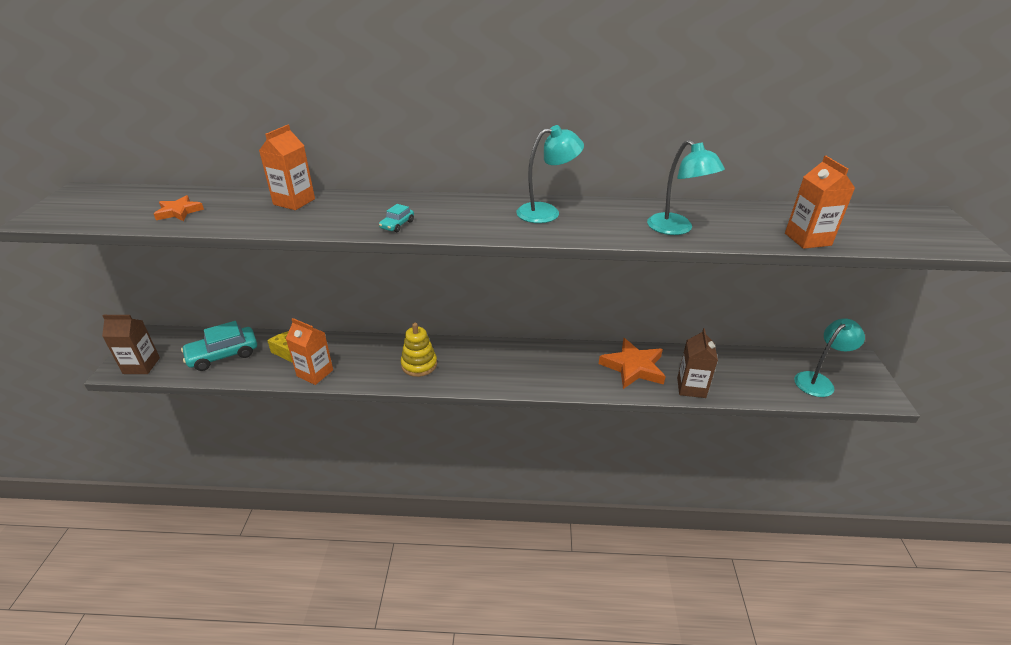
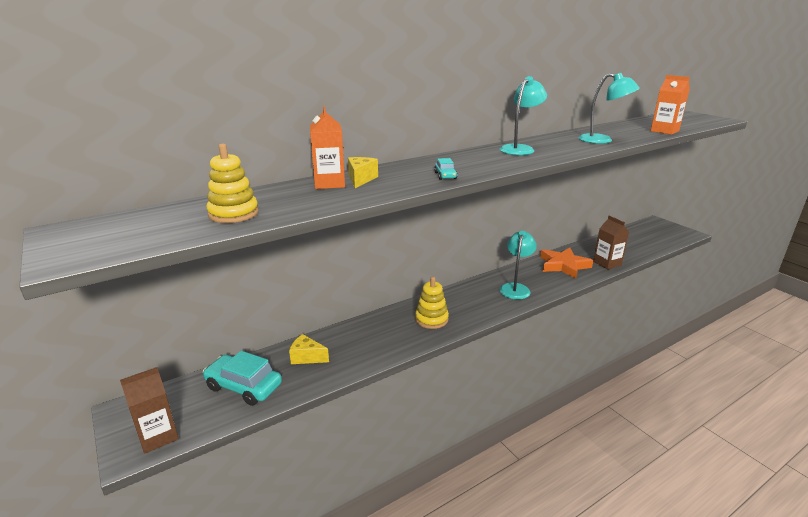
camera: 35 degrees left, 10 degrees down
(179, 212) = (233, 214): orange star -> yellow stacking toy
(223, 355) = (243, 386): turquoise car -> turquoise car turned 90 degrees clockwise
(315, 373) = (356, 360): orange carton -> none
(324, 205) = (361, 179): none -> yellow cheese
(818, 381) = (654, 237): turquoise lamp -> turquoise lamp (515, 288)

